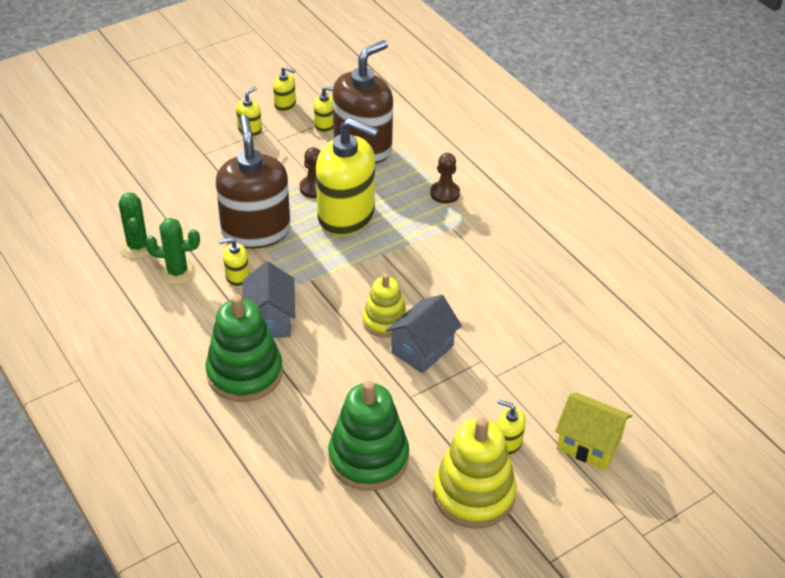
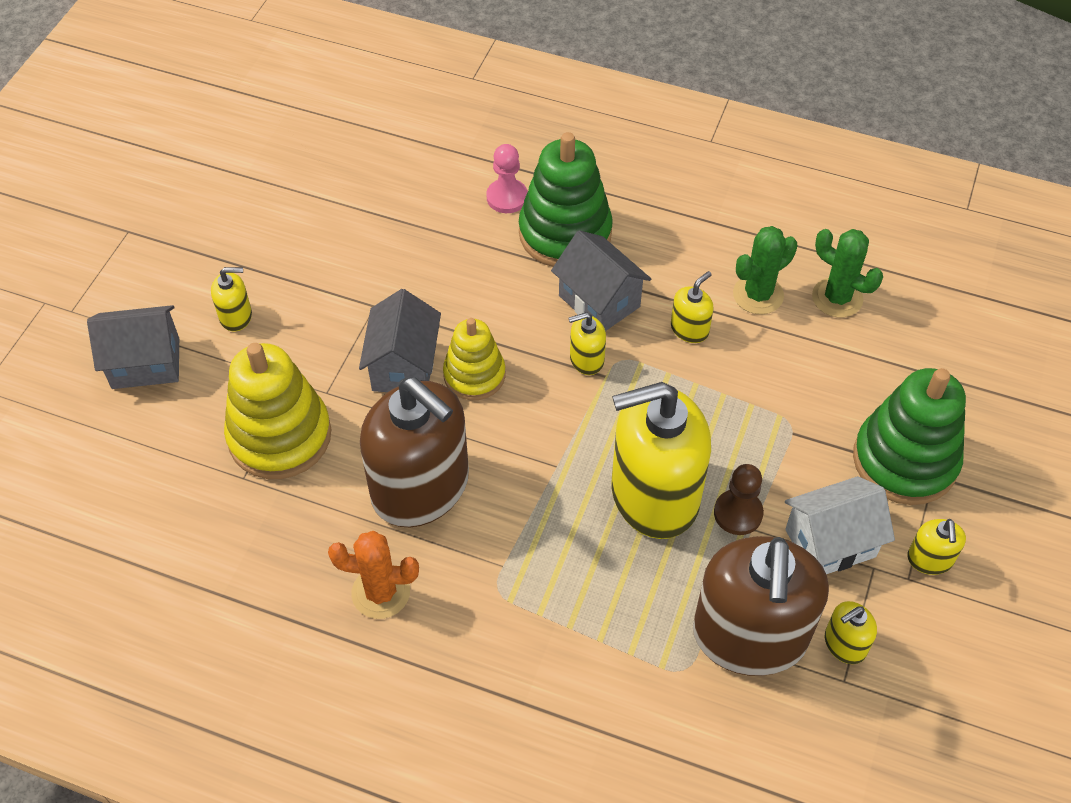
camera: 145 degrees right, 10 degrees up
(255, 420) = (507, 197): none -> pink pawn
(256, 231) = (736, 400): brown soap dispenser -> brown soap dispenser (421, 487)
(285, 104) = (942, 647): yellow soap dispenser -> yellow soap dispenser (586, 359)
(285, 157) = (830, 543): none -> white house
(368, 458) = (367, 225): green stacking toy -> green stacking toy (904, 460)
(445, 193) = (560, 623): brown pawn -> none
(473, 494) = (239, 249): yellow stacking toy -> yellow stacking toy (280, 436)
(524, 248) = (381, 592): none -> orange cactus
(589, 444) = (146, 363): yellow house -> grey house

